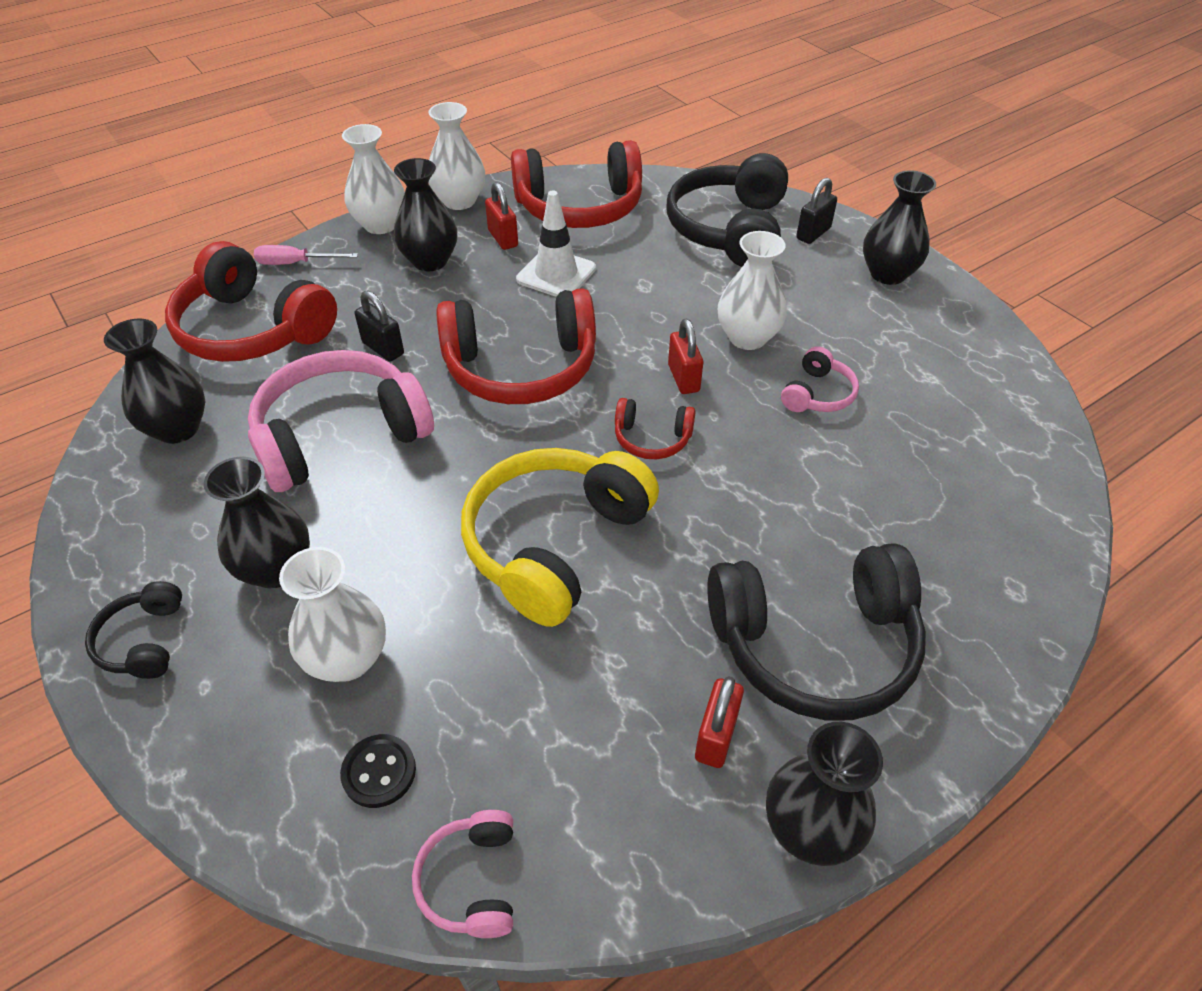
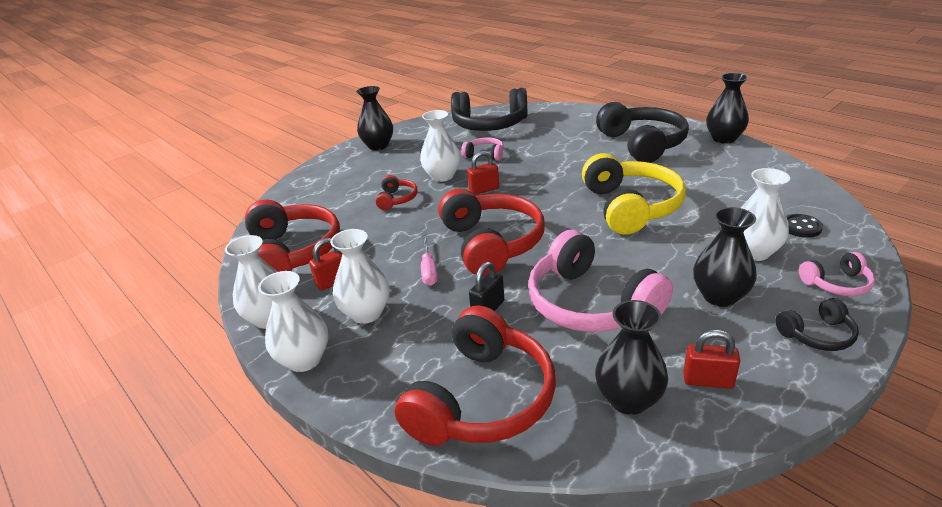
camera: 95 degrees left, 15 degrees down
(295, 263) = (371, 403): pink screwdriver -> pink screwdriver (428, 270)
(430, 261) = (366, 313): black vase -> white vase
(472, 881) = (819, 195): pink headphones -> pink headphones (836, 284)
(555, 544) = (630, 207): yellow headphones -> yellow headphones turned 120 degrees counterclockwise
(556, 274) = (383, 248): white traffic cone -> none
(652, 438) = (538, 192): red headphones -> red headphones (396, 199)
(716, 736) = (703, 157): red padlock -> red padlock (708, 381)
(730, 230) = (330, 192): black headphones -> black headphones (490, 125)
(813, 233) = (337, 167): black padlock -> none

